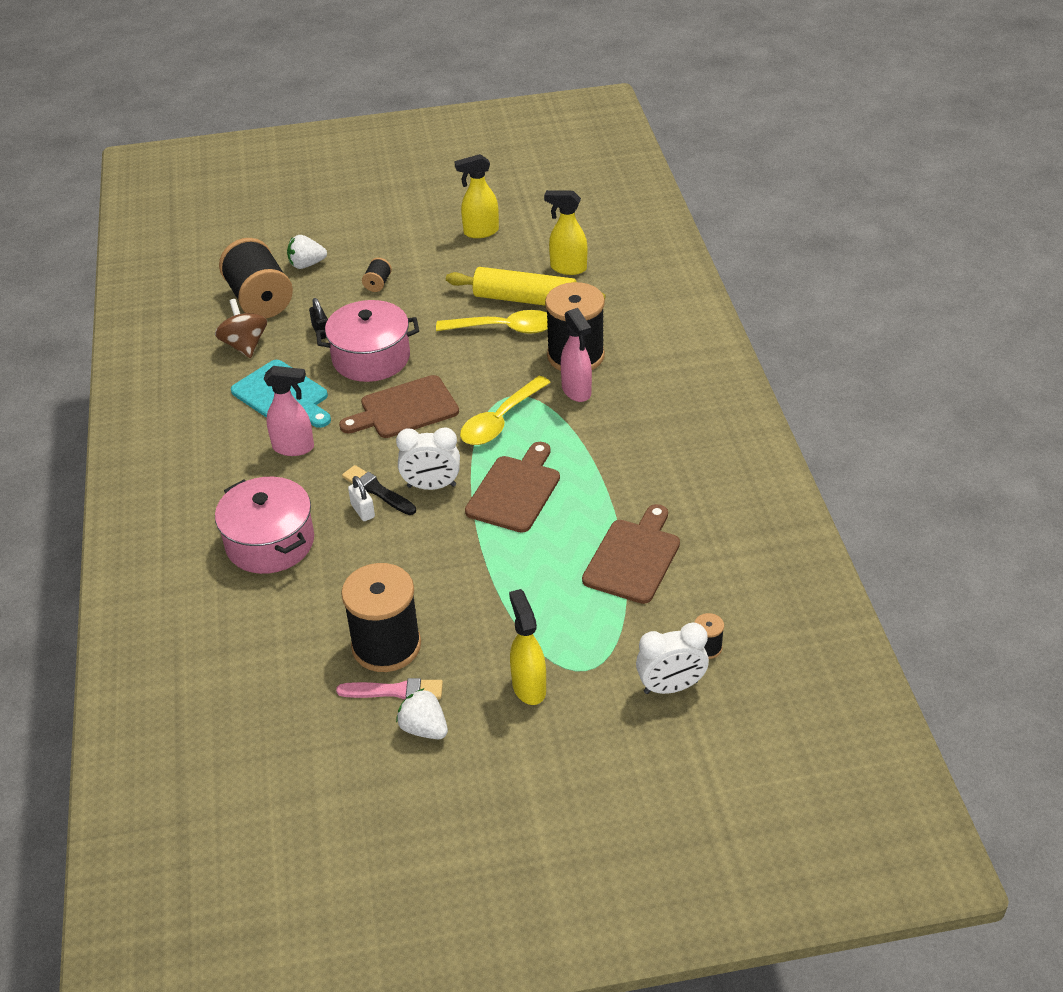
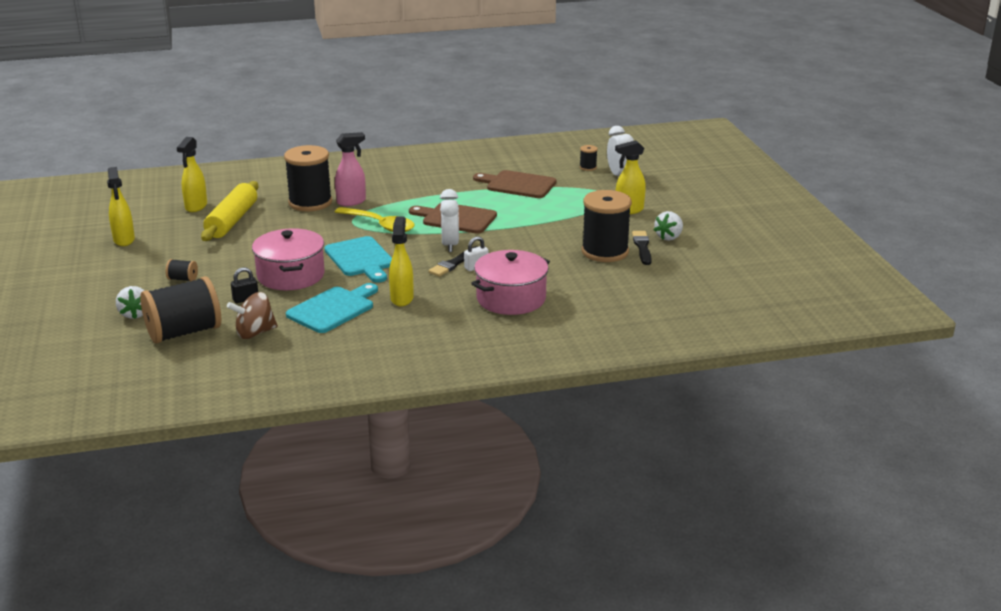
camera: 95 degrees left, 15 degrees down
(294, 448) = (402, 298): pink spray bottle -> yellow spray bottle
(394, 691) = (642, 247): pink brush -> black brush
(404, 409) = (360, 259): brown cutting board -> turquoise cutting board
(504, 329) = (268, 227): yellow spoon -> none

